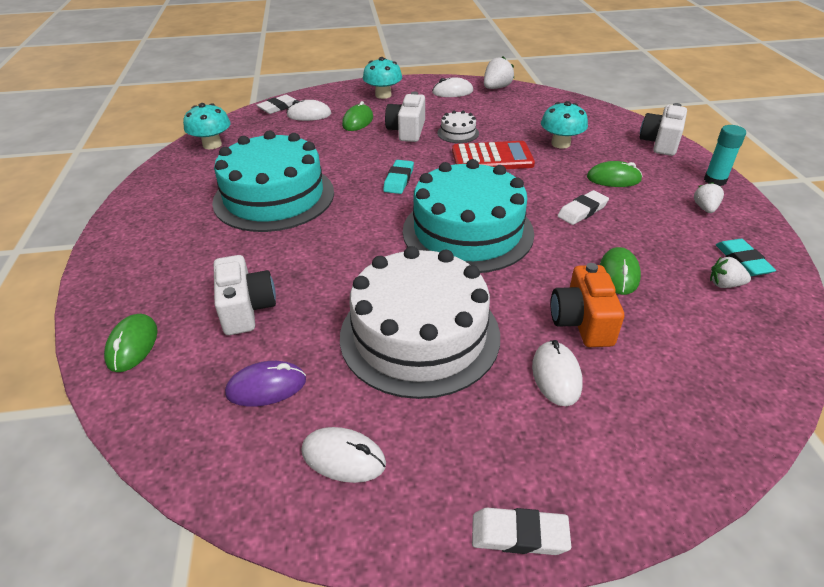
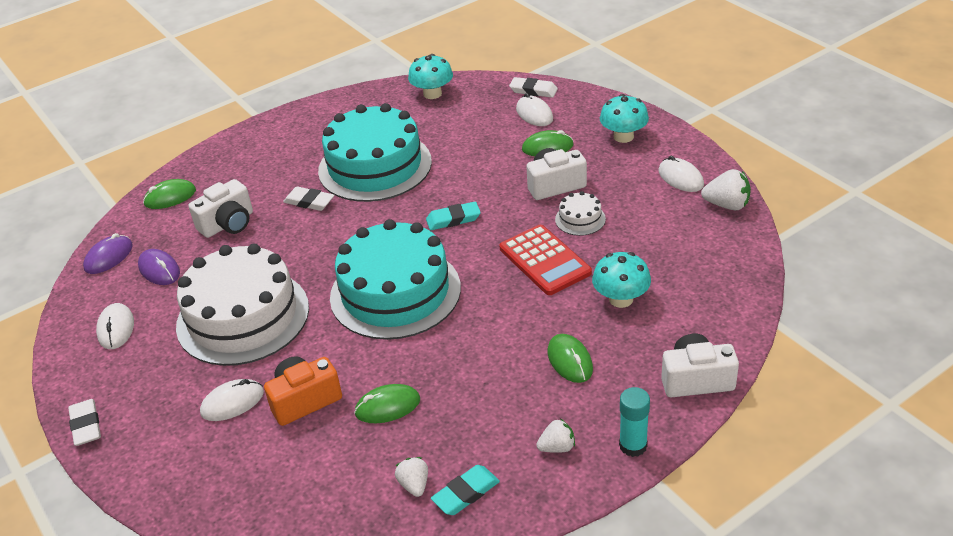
camera: 65 degrees right, 0 degrees up
(183, 434) = (109, 257): none -> purple mouse
(582, 211) = (483, 354): white eraser -> white eraser (309, 202)

